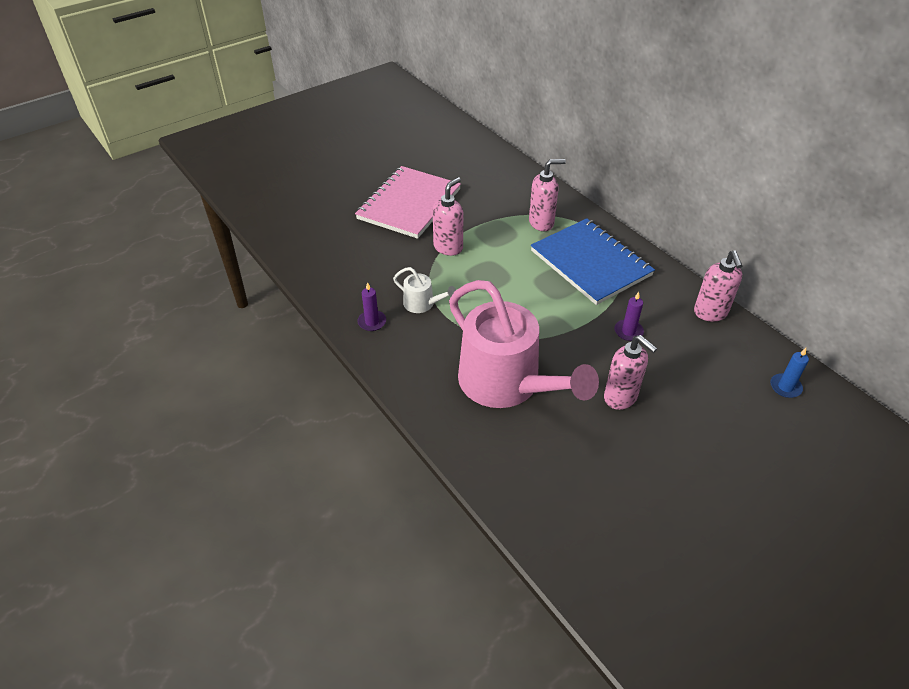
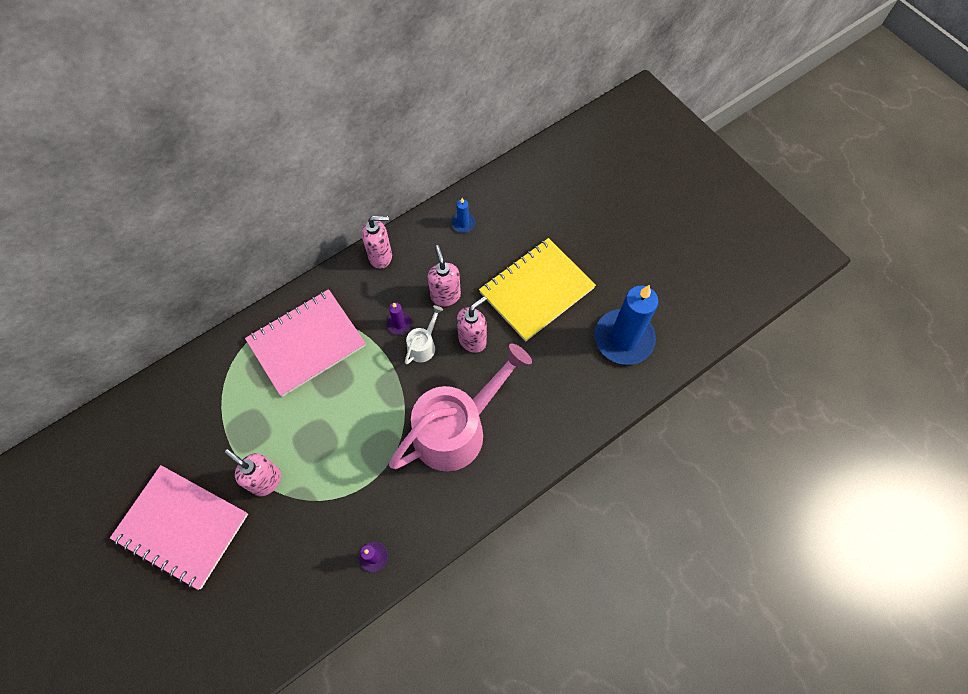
camera: 90 degrees left, 20 degrees up
(422, 304) = (351, 506): white watering can -> white watering can (423, 345)
(541, 223) = (238, 383): pink soap dispenser -> pink soap dispenser (445, 296)
(590, 263) = (307, 343): blue notebook -> pink notebook
(657, 573) = (623, 338): none -> blue candle
(708, 466) = (536, 290): none -> yellow notebook

